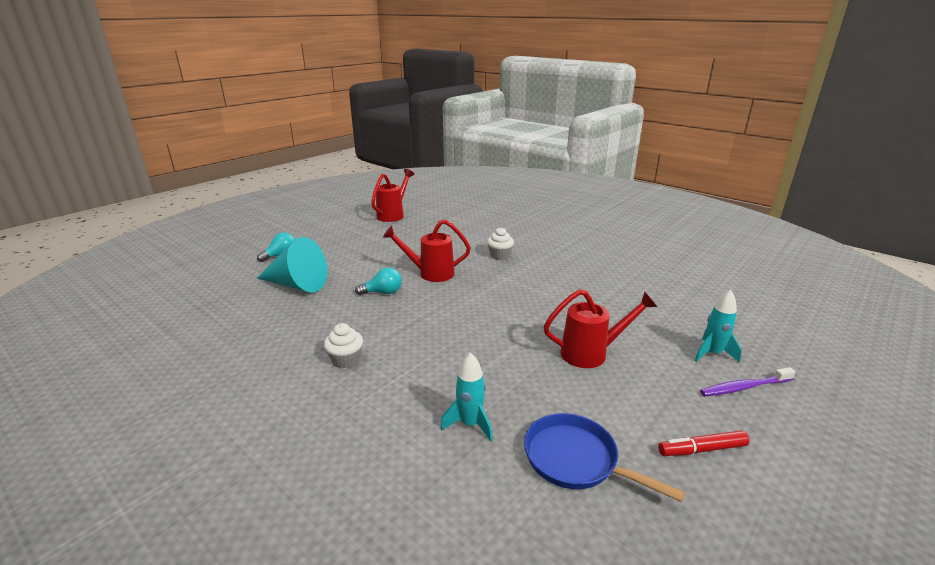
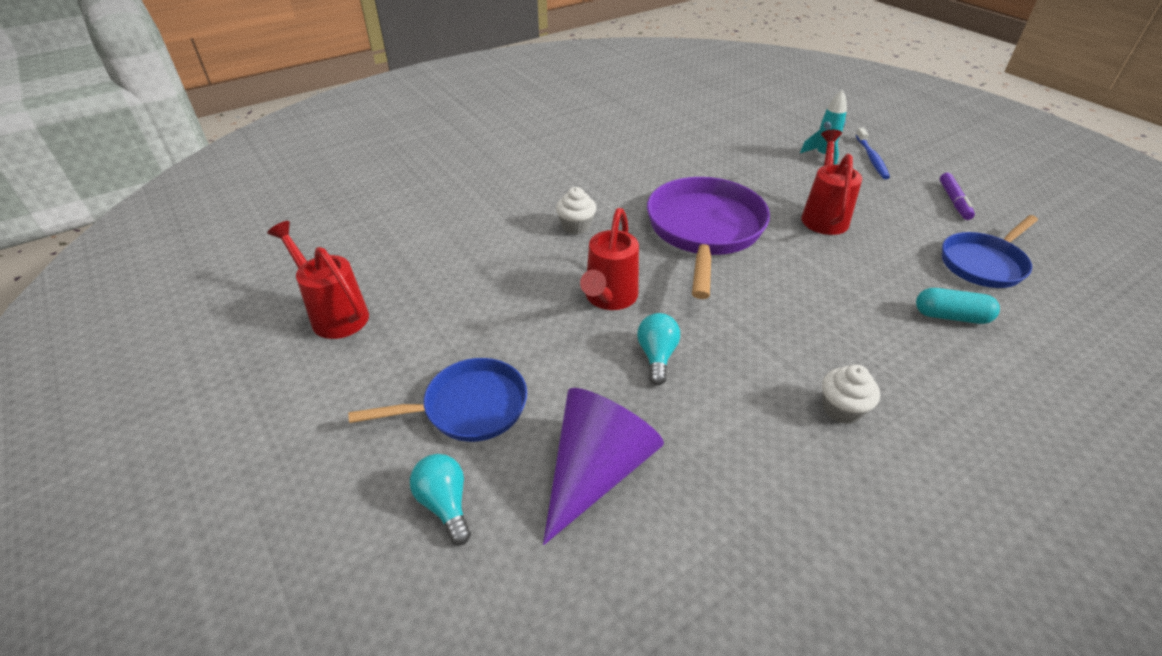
camera: 75 degrees left, 15 degrees up
(297, 285) = (596, 471): turquoise cone -> purple cone
(336, 251) = (469, 407): none -> blue pan
(470, 424) = (951, 316): turquoise rocket -> turquoise capsule
(526, 298) = (704, 230): none -> purple pan
(702, 449) = (954, 201): red marker -> purple marker
(744, 387) = (871, 158): purple toothbrush -> blue toothbrush

